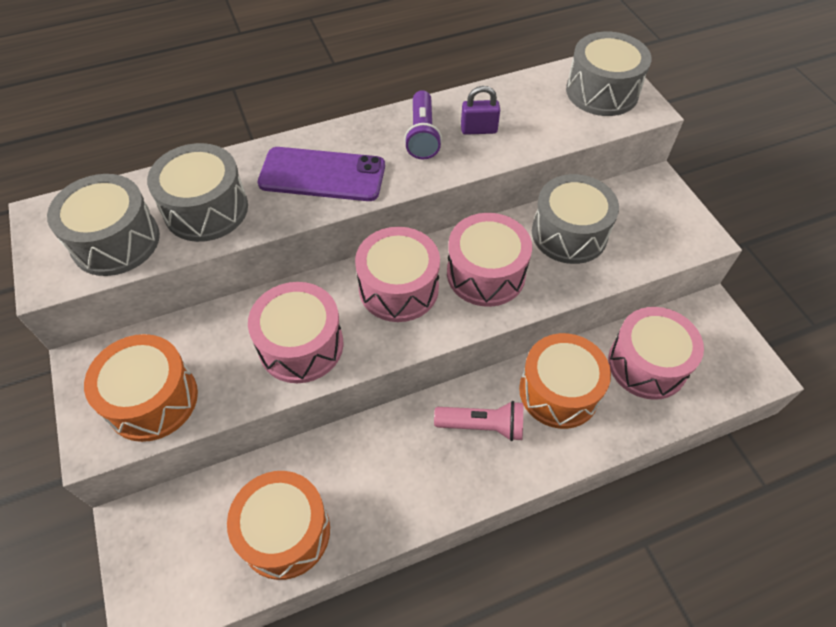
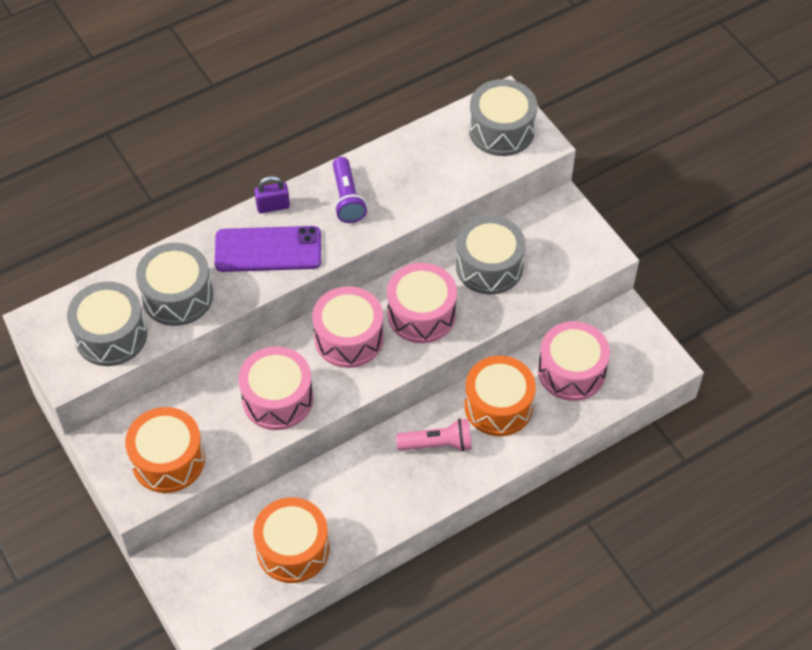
camera: 10 degrees left, 0 degrees up
(478, 129) = (396, 185): purple padlock -> purple padlock (273, 206)

